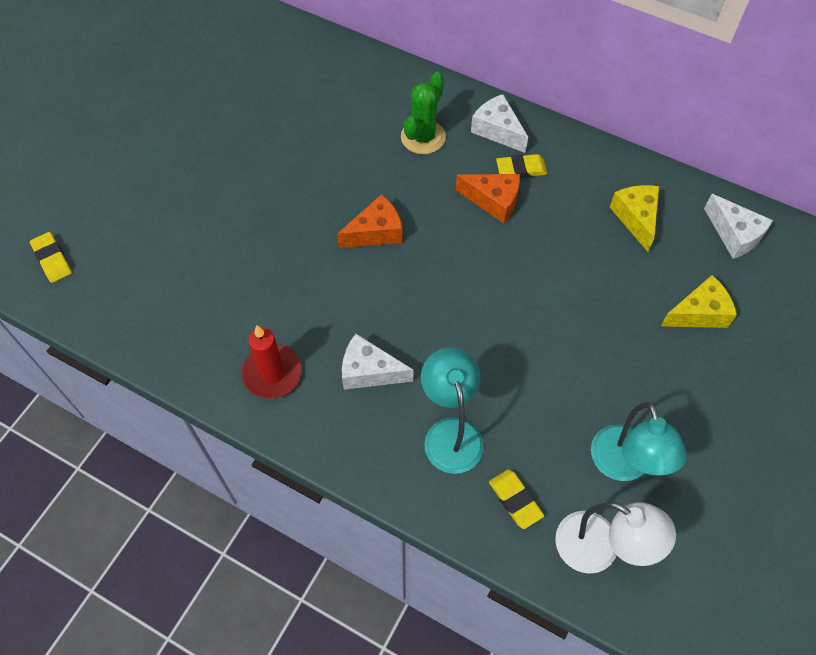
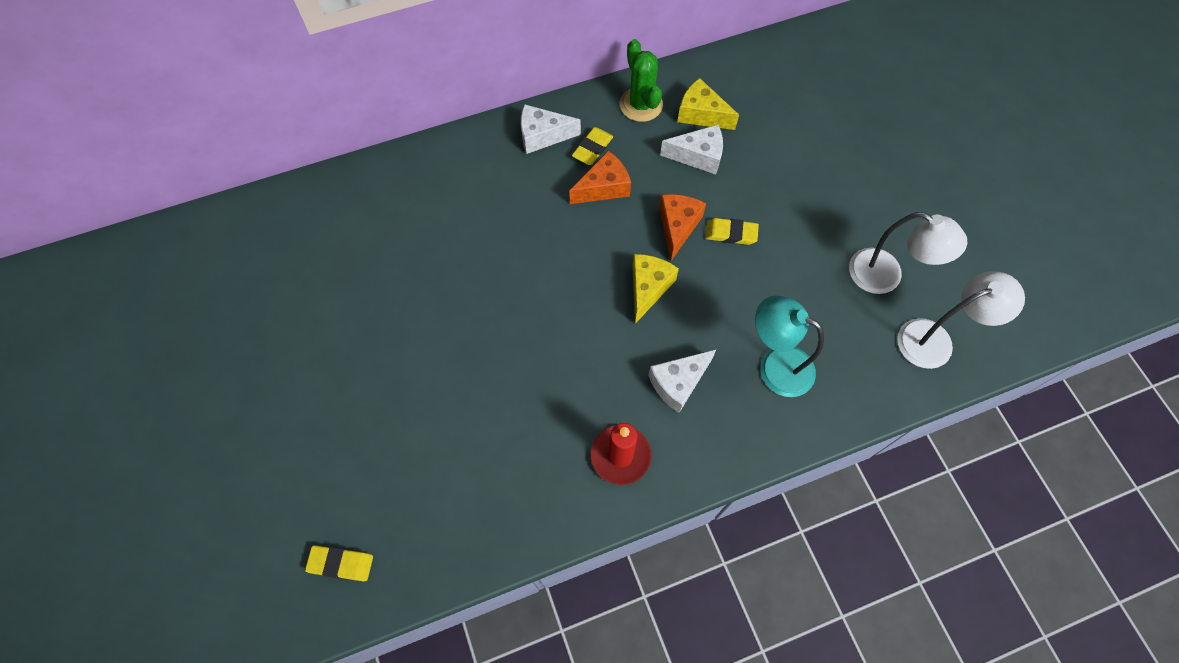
camera: 50 degrees left, 5 degrees up
(376, 232) = (557, 286): orange cheese -> orange cheese (678, 227)
(423, 137) = (499, 188): green cactus -> green cactus (641, 105)
(515, 500) = (860, 363): yellow eraser -> yellow eraser (731, 233)
(624, 466) = (886, 276): turquoise lamp -> white lamp
(699, 313) = (808, 140): yellow cheese -> yellow cheese (648, 288)
(734, 235) = (766, 71): white cheese -> white cheese (698, 156)

